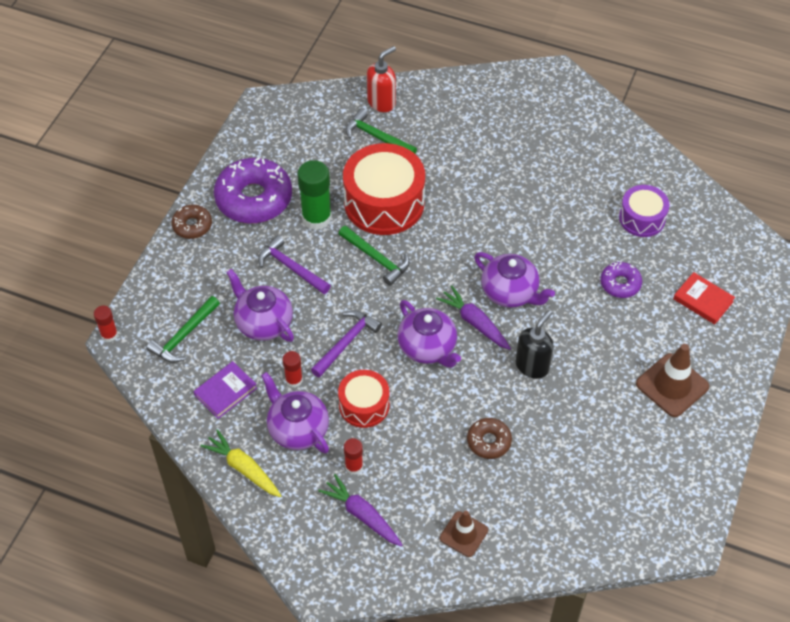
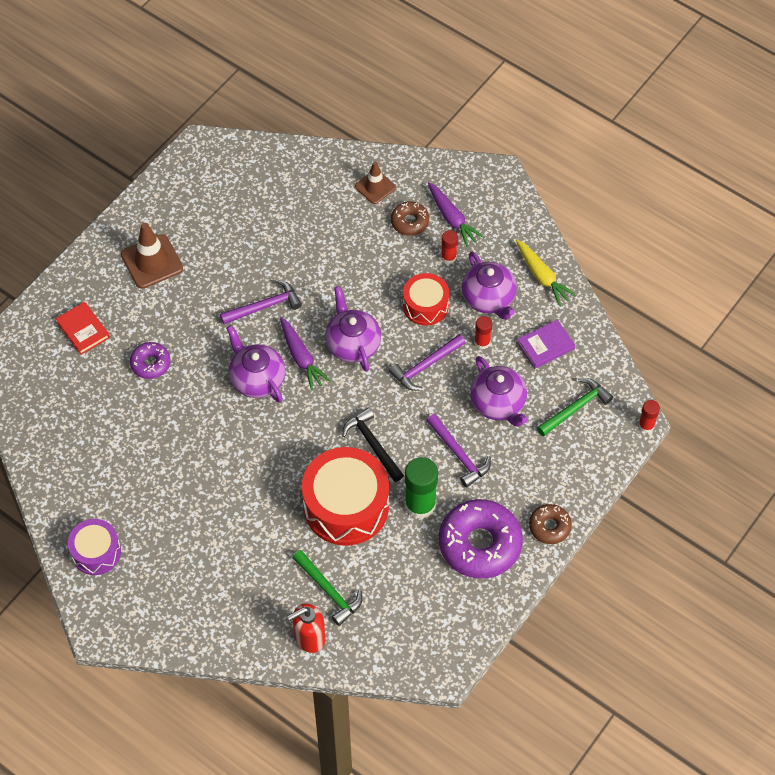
camera: 165 degrees left, 5 degrees up
(377, 259) = (372, 444): green hammer -> black hammer
(489, 441) = (328, 251): brown donut -> brown donut (409, 222)
(532, 366) = (265, 306): black soap dispenser -> purple hammer
(642, 218) = (96, 426): purple drum -> purple drum (96, 552)

